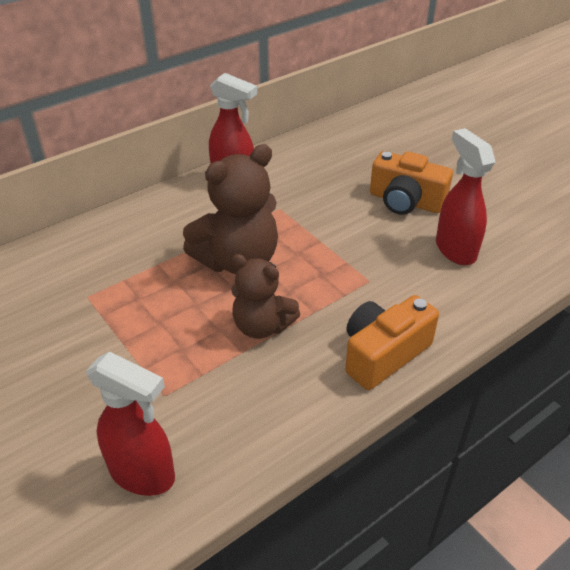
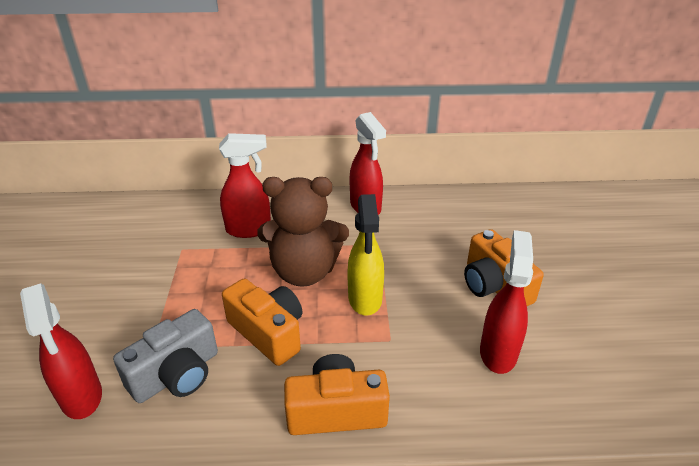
camera: 35 degrees right, 5 degrees down
(140, 247) = (249, 229): none -> red spray bottle
(216, 403) = (176, 374): none -> grey camera
(262, 326) = (268, 332): brown teddy bear -> orange camera
(316, 259) = (365, 299): none -> yellow spray bottle

